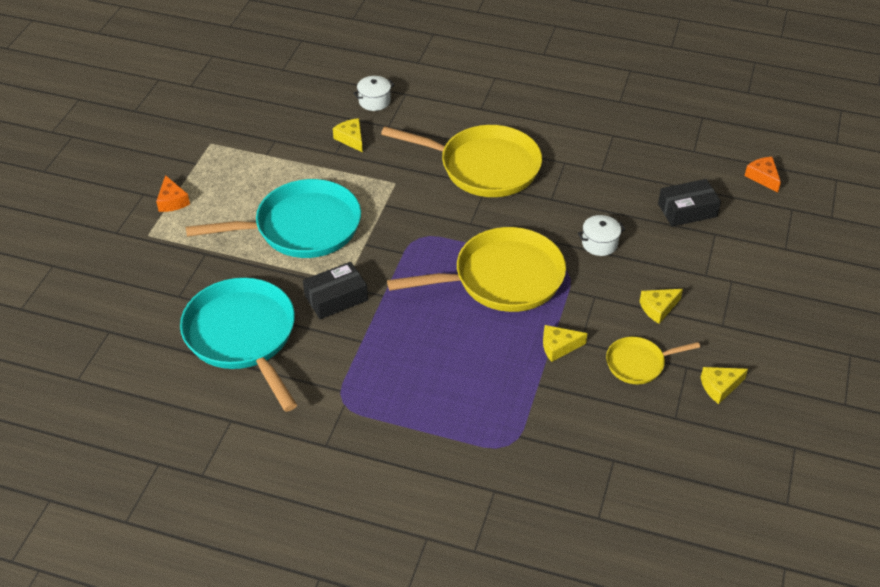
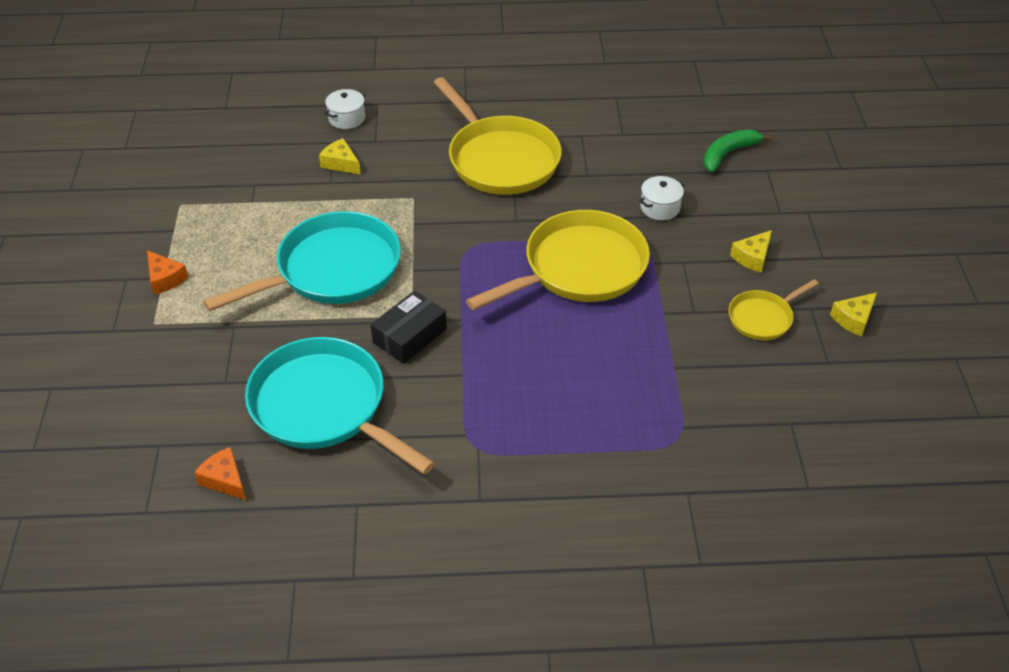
camera: 20 degrees left, 0 degrees up
(484, 167) = (500, 159): yellow pan -> yellow pan turned 60 degrees clockwise
(558, 347) = (674, 323): yellow cheese -> none
(687, 210) = (728, 153): black box -> green banana
(763, 177) = (783, 105): orange cheese -> orange cheese (224, 480)

